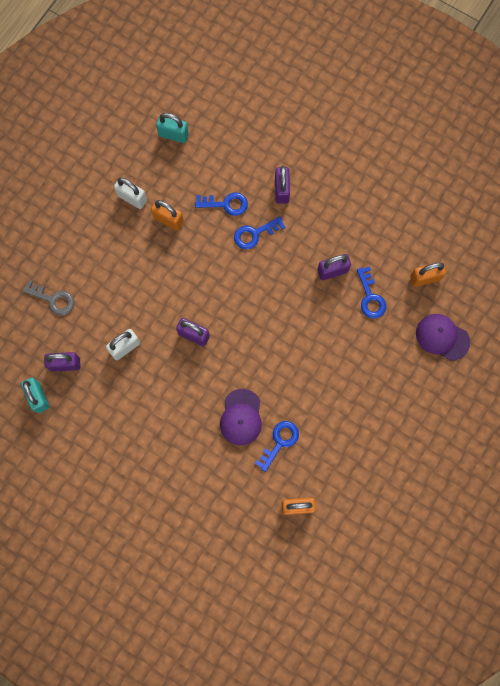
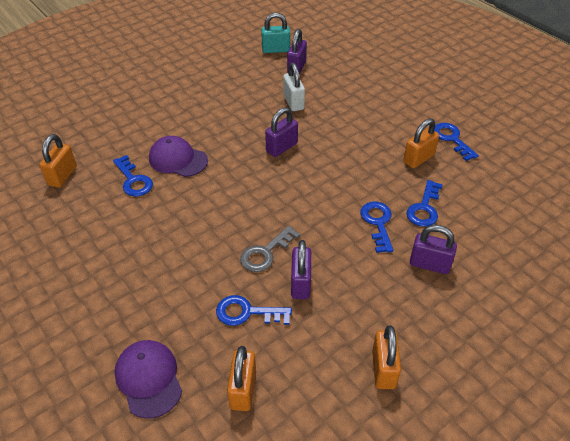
camera: 110 degrees right, 30 degrees down
(53, 299) = (360, 72): grey key -> grey key (265, 253)
(132, 198) = (452, 139): white padlock -> blue key
(173, 135) = (526, 186): turquoise padlock -> none
(377, 201) = (383, 369): none -> orange padlock
(442, 337) = (149, 379): purple cap -> purple cap turned 75 degrees counterclockwise

